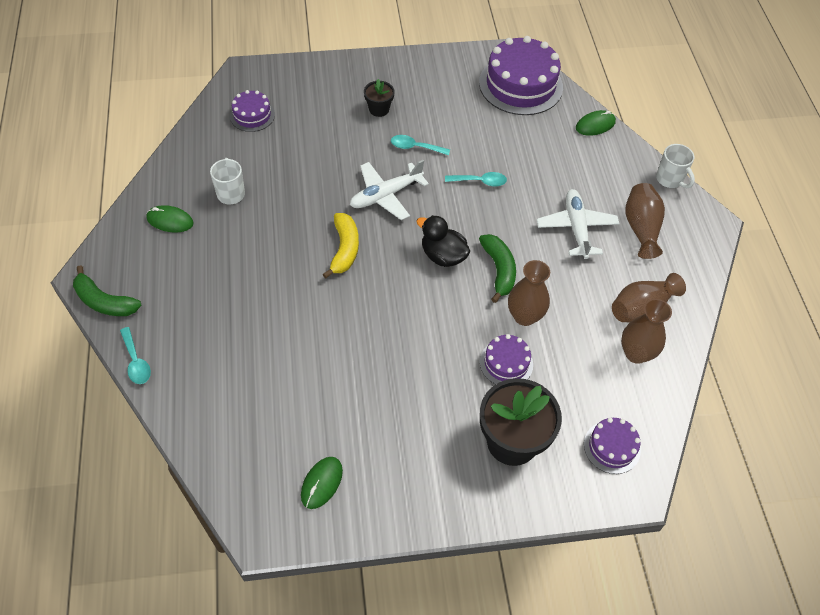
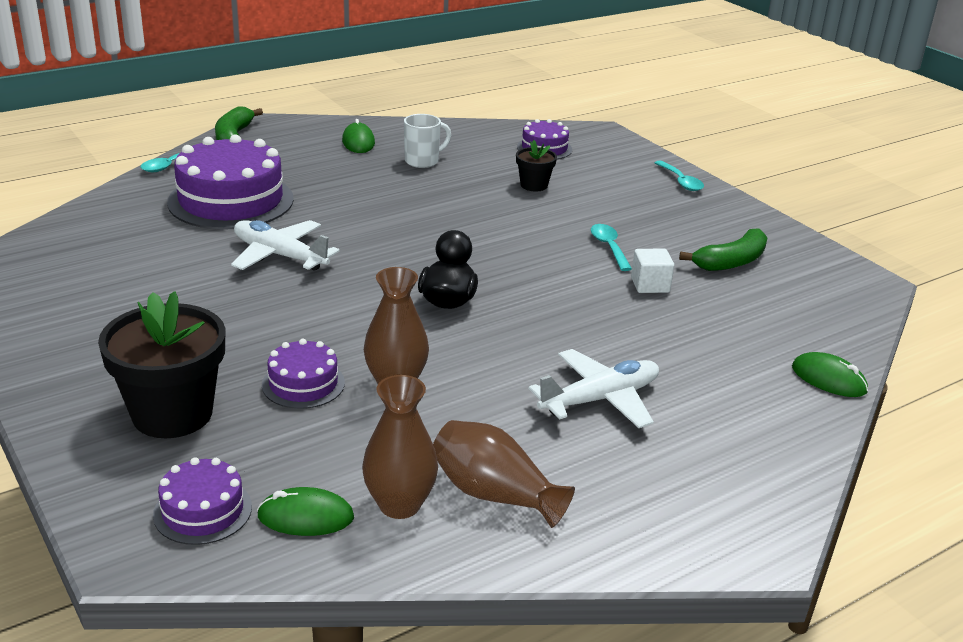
camera: 65 degrees right, 25 degrees down
(322, 483) = (57, 291): green mouse -> green mouse (305, 517)
(344, 249) = (401, 236): yellow banana -> none
(379, 109) = (642, 212): black flower pot -> black flower pot (534, 185)
(385, 195) = (509, 244): white plane -> white plane (279, 255)
(470, 150) = (650, 285): none -> white cube
(480, 181) = (602, 303): turquoise spoon -> turquoise spoon (680, 181)
(499, 270) = (460, 347): green banana -> green banana (731, 262)
(520, 85) = (821, 300): purple cake -> purple cake (231, 200)
(641, 228) = (663, 465): brown vase -> none
(670, 179) = (805, 479): white mug -> none

